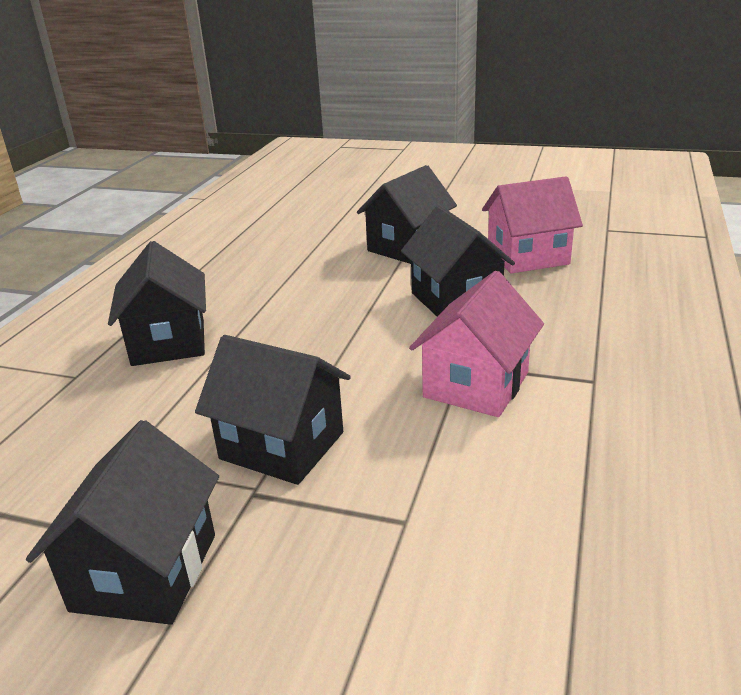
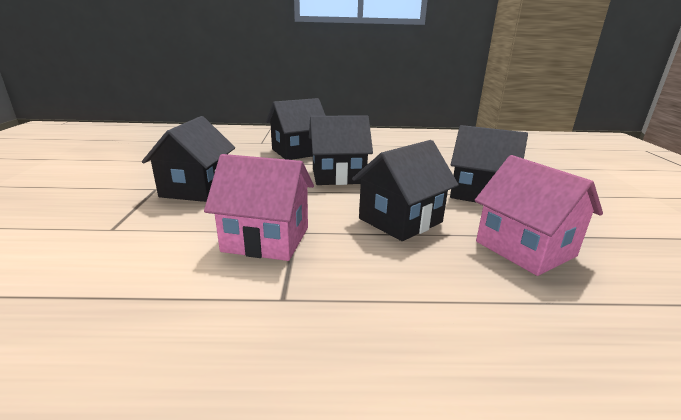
camera: 70 degrees right, 5 degrees down
(145, 572) = (107, 177): black house -> black house (338, 176)

